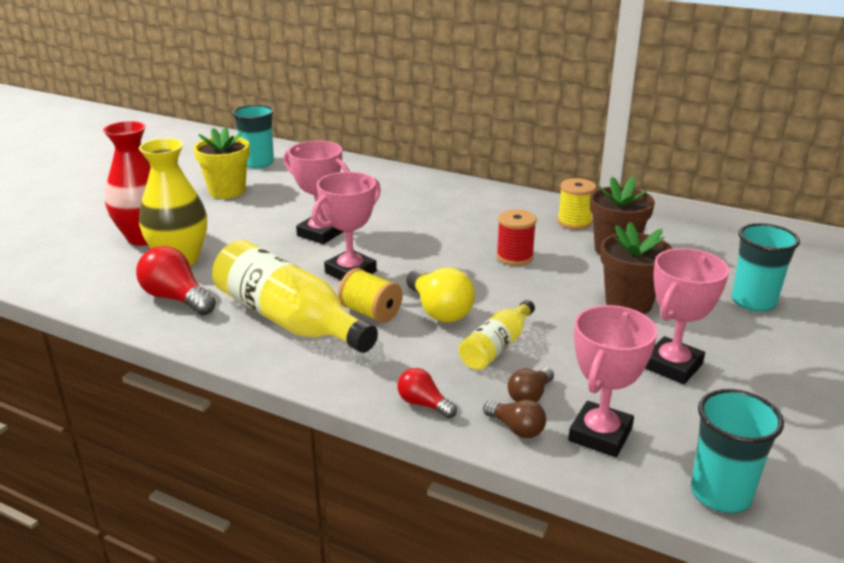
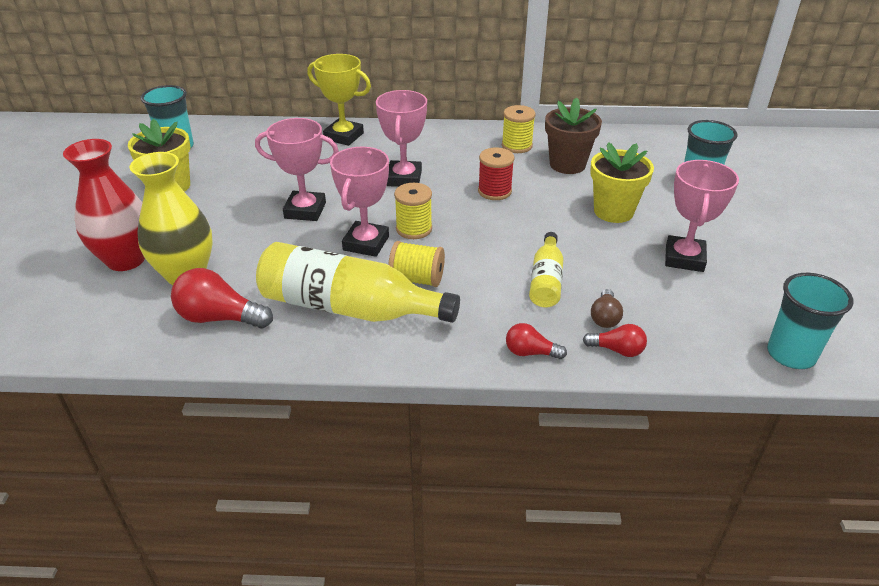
camera: 25 degrees left, 10 degrees up
(405, 271) = (414, 229): none -> yellow spool
(409, 181) = (344, 136): none -> yellow trophy
(439, 310) = (473, 260): yellow light bulb -> none
(516, 428) = (617, 350): brown light bulb -> red light bulb
(600, 435) = (679, 334): pink trophy -> pink trophy (404, 178)
(628, 303) = (613, 211): brown flower pot -> yellow flower pot

